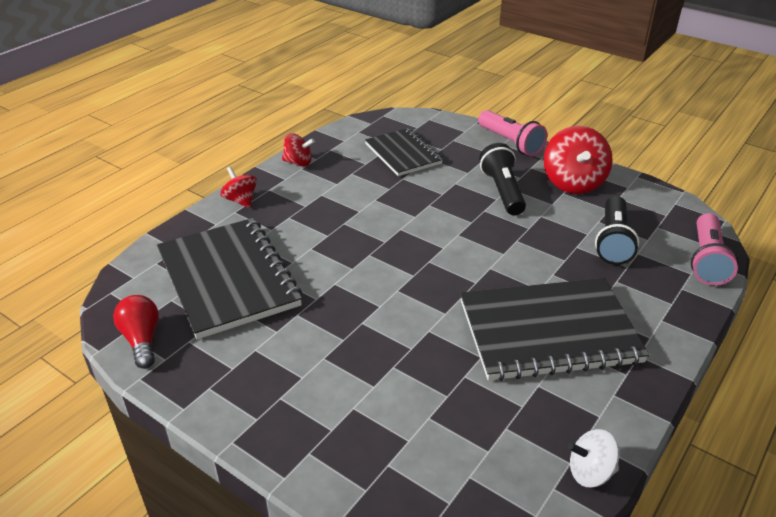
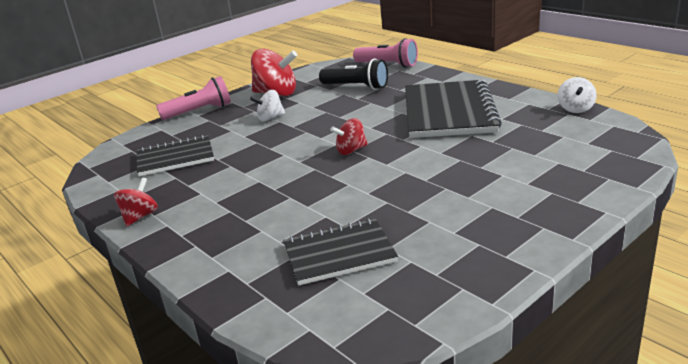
camera: 75 degrees left, 10 degrees down
(142, 340) = (430, 308): red light bulb -> none
(228, 279) = (339, 254): black notebook -> black notebook, size x0.61
(241, 200) = (191, 253): red spinning top -> red spinning top (351, 150)
(502, 191) = (270, 118): black flashlight -> white spinning top

